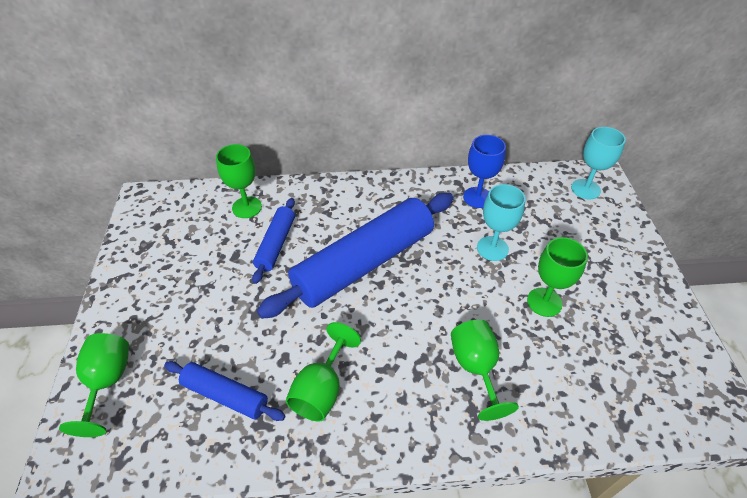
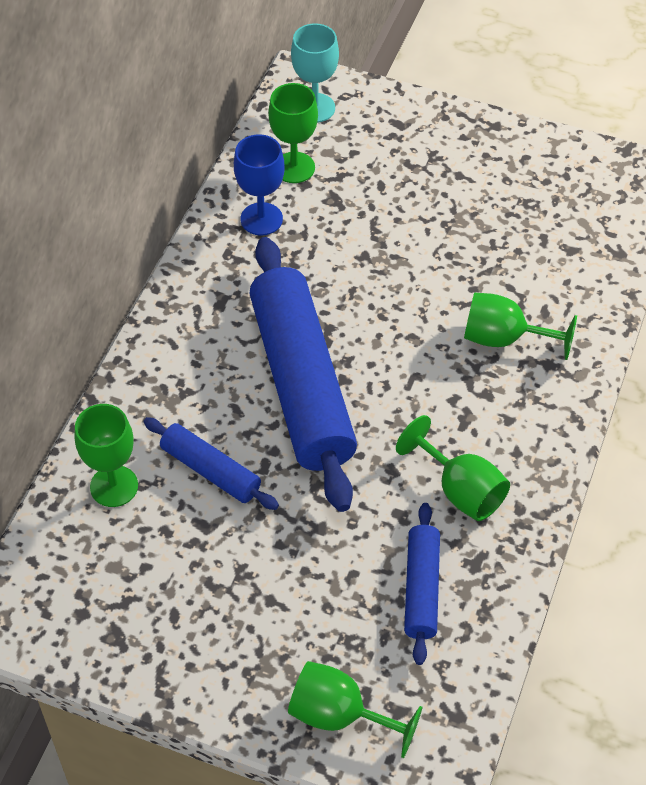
camera: 65 degrees left, 5 degrees up
(225, 395) = (421, 588): blue rolling pin -> blue rolling pin turned 45 degrees counterclockwise
(492, 248) = (353, 245): turquoise goblet -> none
(544, 302) = (455, 238): green goblet -> green goblet (294, 167)

